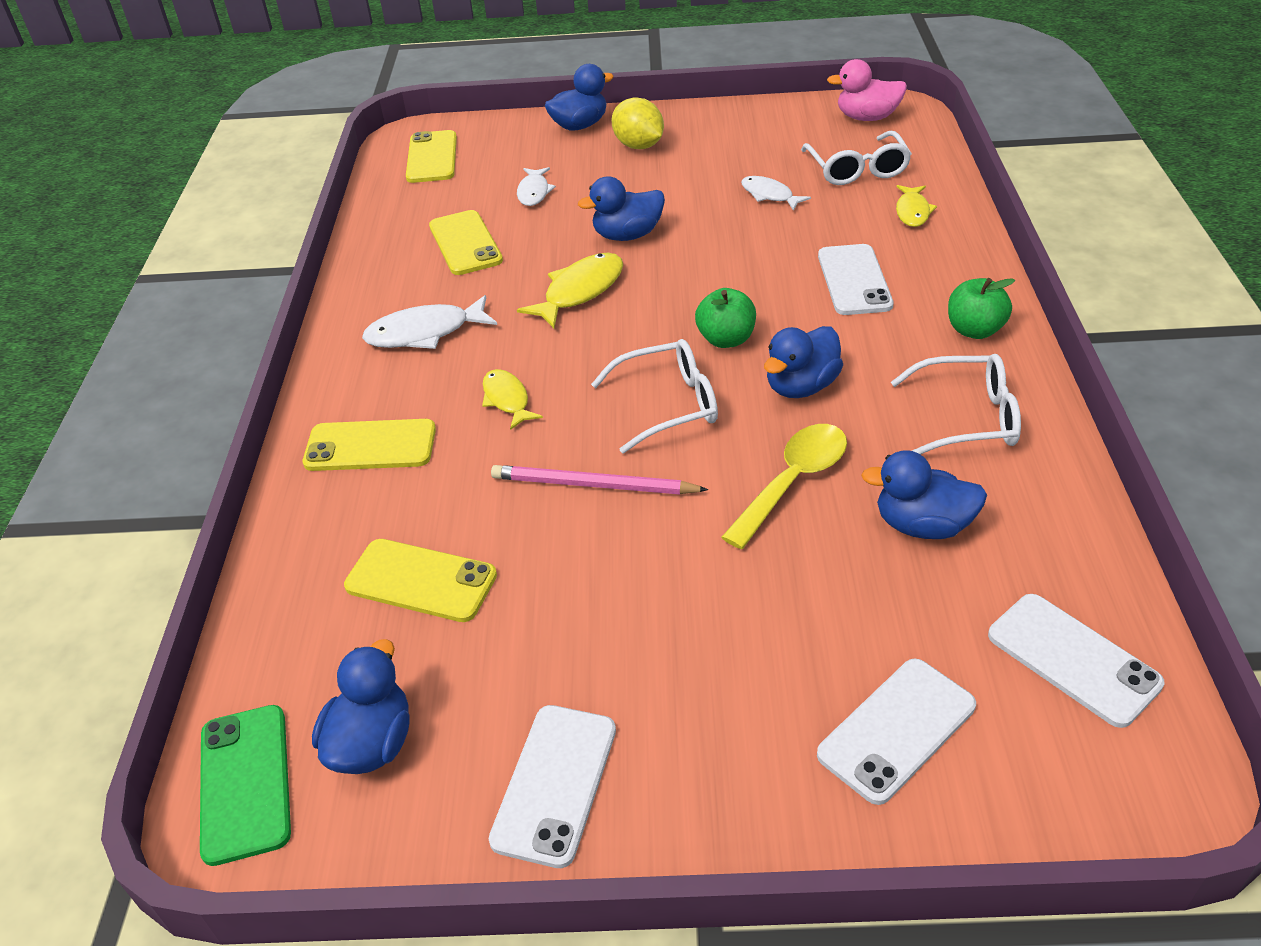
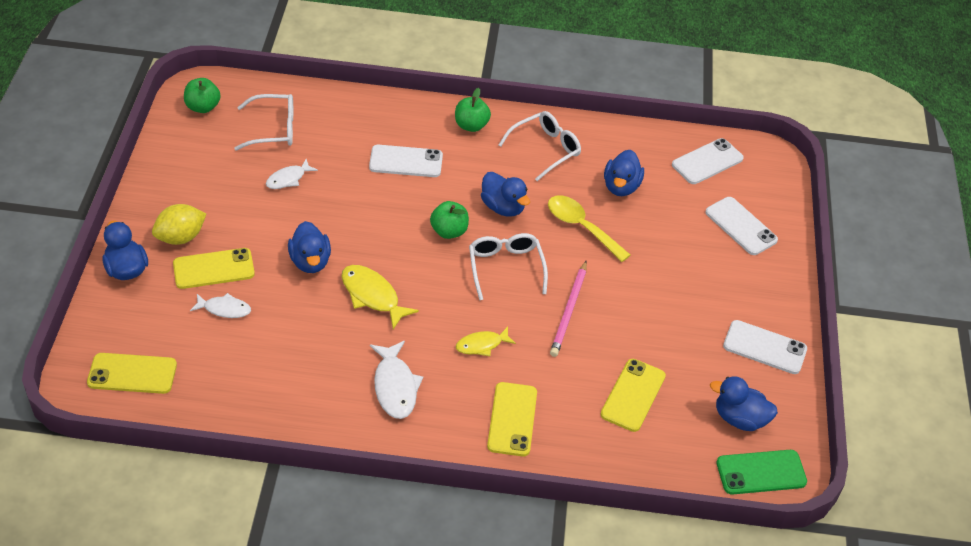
camera: 90 degrees left, 5 degrees up
(465, 243) = (284, 357): yellow phone -> yellow phone (213, 269)
(867, 117) = (203, 107): pink duck -> green apple
(912, 212) = (338, 117): yellow fish -> none
(967, 418) = (545, 149): white glasses -> white glasses turned 45 degrees clockwise

